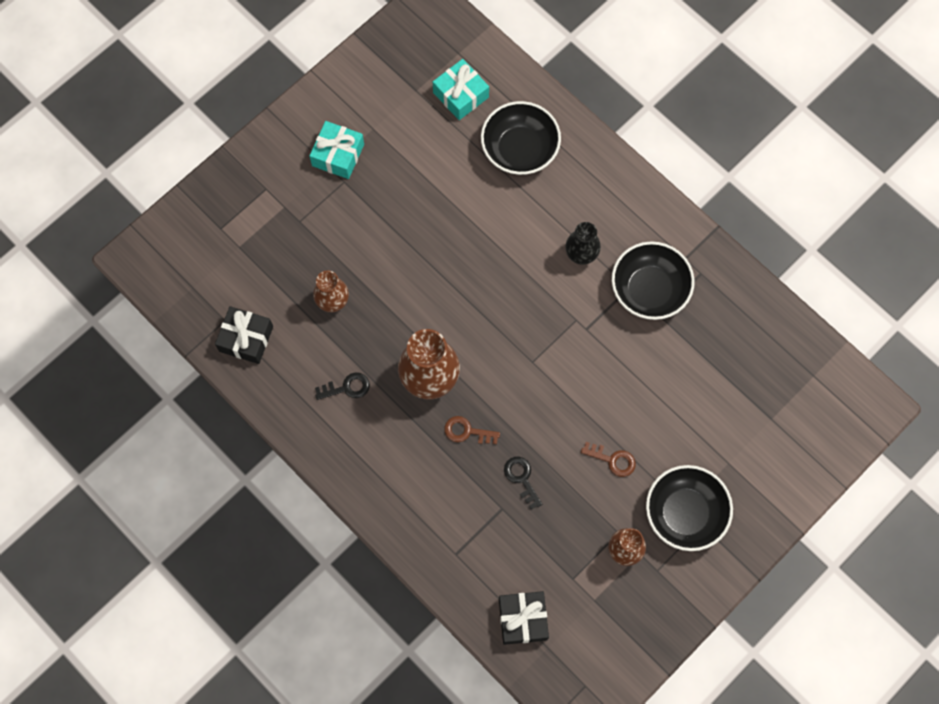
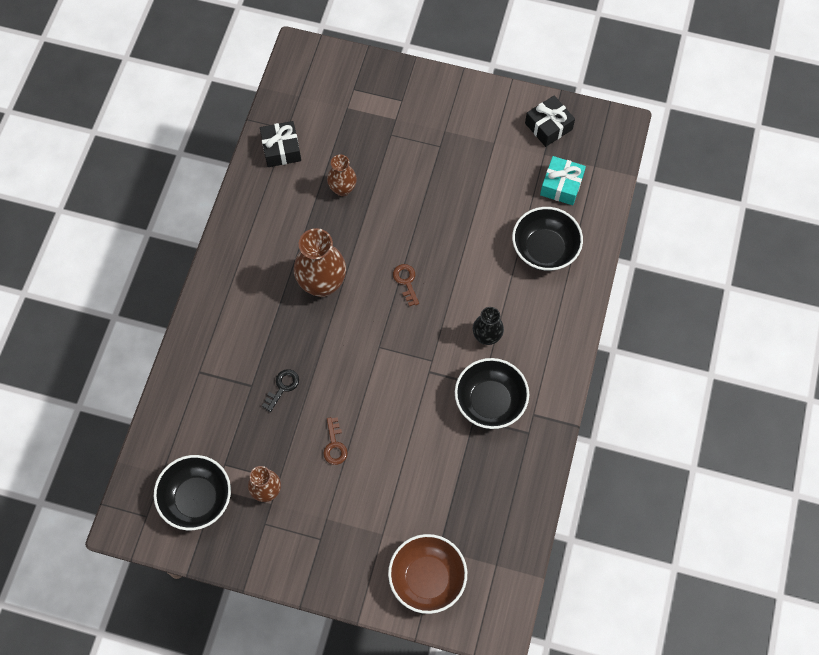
camera: 60 degrees right, 5 degrees down
(338, 155) = (458, 131): turquoise gift -> none
(347, 387) = (283, 232): black key -> none
(467, 431) = (297, 330): brown key -> brown key (406, 281)
(522, 619) = (174, 444): black gift -> black gift (548, 126)
(685, 513) = (322, 521): black bowl -> black bowl (196, 498)
(793, 445) = (427, 578): none -> brown bowl

